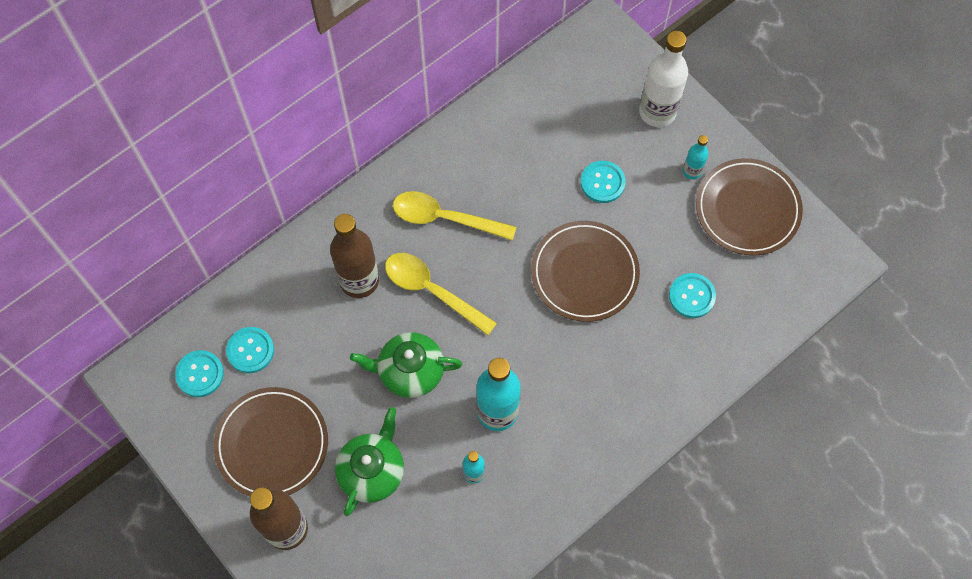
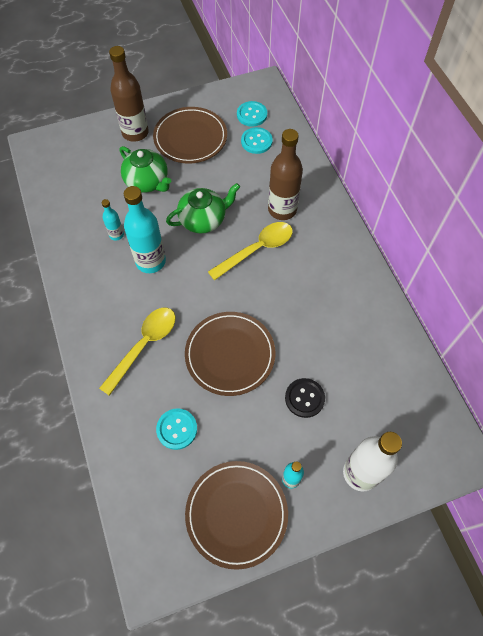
camera: 110 degrees right, 5 degrees down
(410, 371) = (203, 220): green teapot -> green teapot turned 45 degrees clockwise
(445, 218) = (312, 274): yellow spoon -> yellow spoon (144, 345)
(602, 182) = (304, 398): turquoise button -> black button

